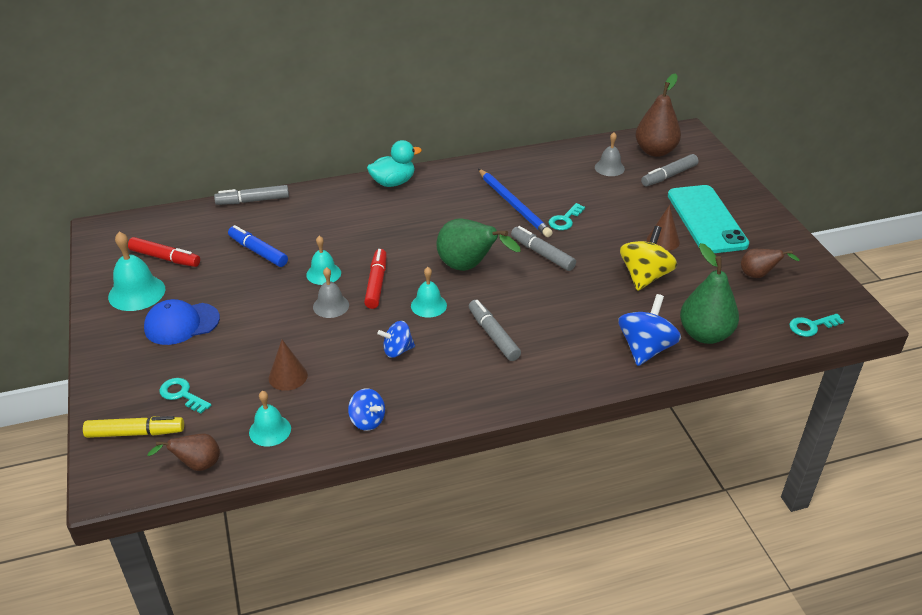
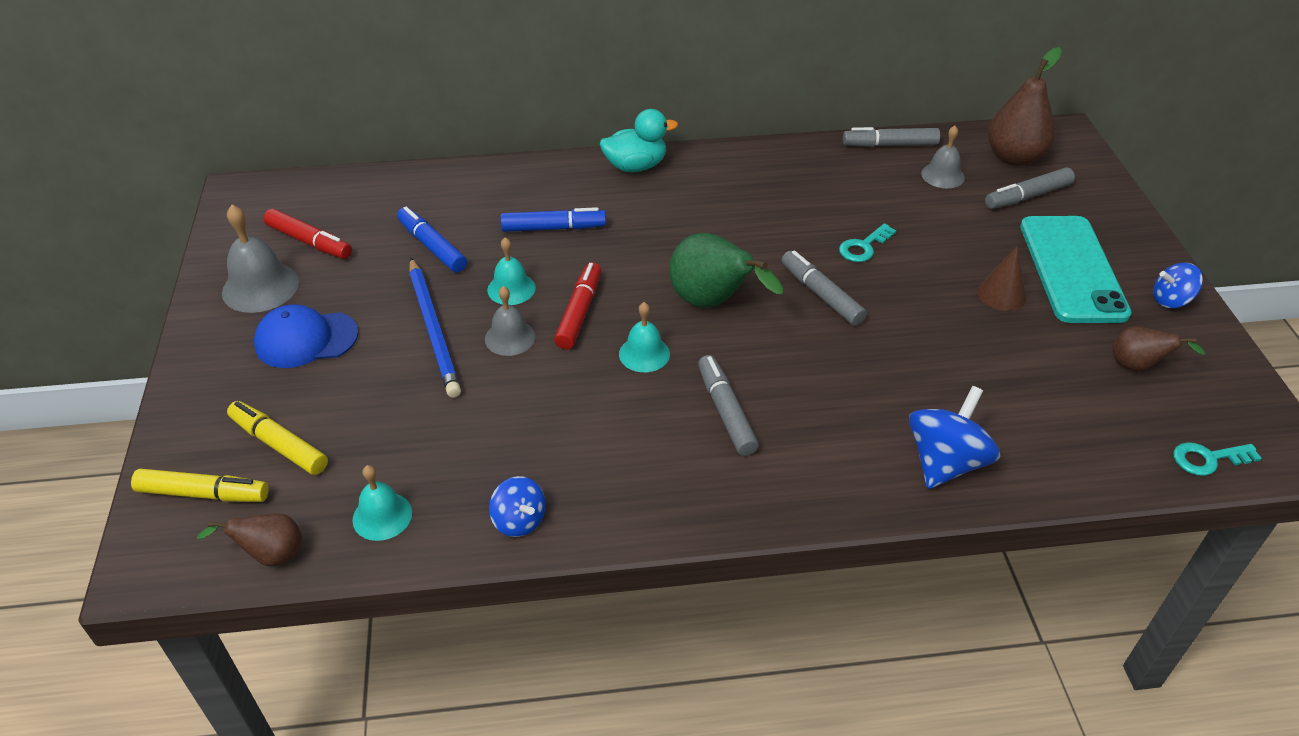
camera: 10 degrees right, 5 degrees up
(136, 292) = (260, 287): turquoise bell -> grey bell
(182, 394) = (279, 444): turquoise key -> yellow marker
(253, 201) = (443, 173): grey marker -> grey marker (890, 145)
(288, 376) = (426, 436): brown cone -> none
(344, 230) = (553, 228): none -> blue marker
(397, 350) = (585, 417): blue spinning top -> blue spinning top (1171, 300)
(513, 205) = (795, 216): blue pencil -> blue pencil (433, 329)
(645, 276) = (964, 347): yellow spinning top -> none
(705, 334) = (1039, 451): green pear -> none

